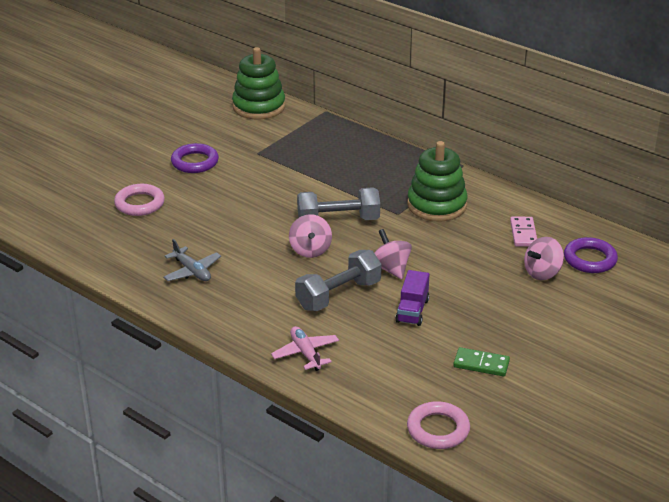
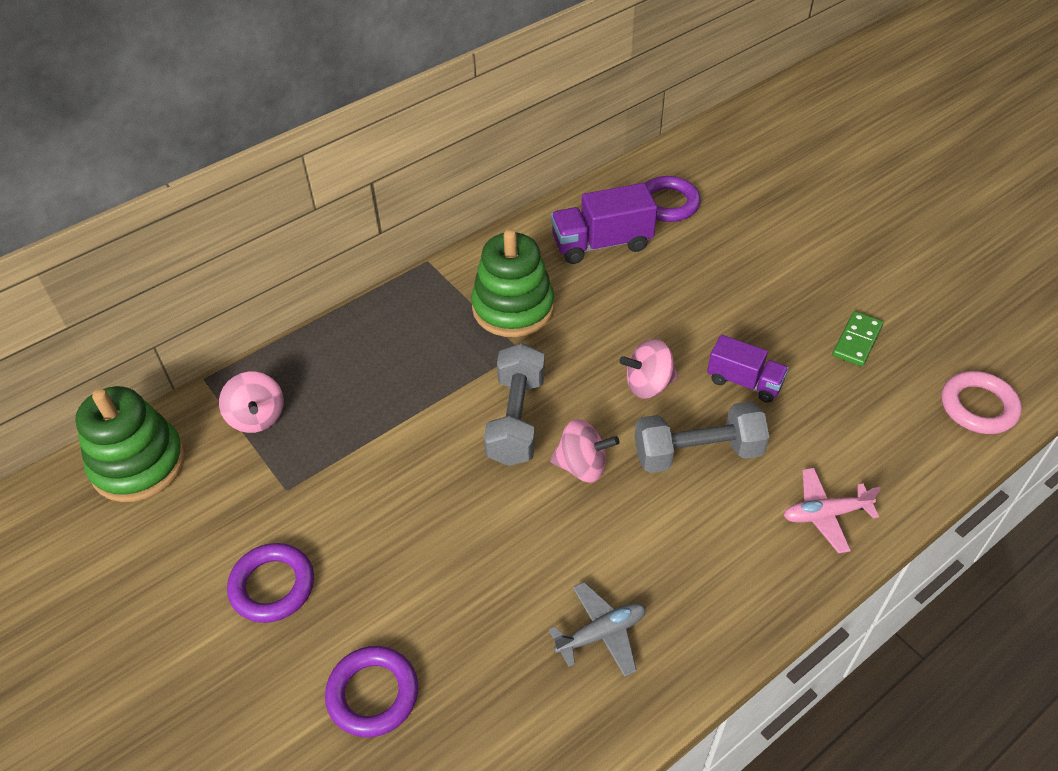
camera: 75 degrees left, 15 degrees up
(139, 204) = (373, 694): pink ring -> purple ring
(338, 295) = (697, 453): grey dumbbell -> grey dumbbell turned 75 degrees counterclockwise
(523, 233) = (602, 243): pink domino -> purple truck
(542, 273) = (686, 247): pink spinning top -> pink spinning top (257, 417)

